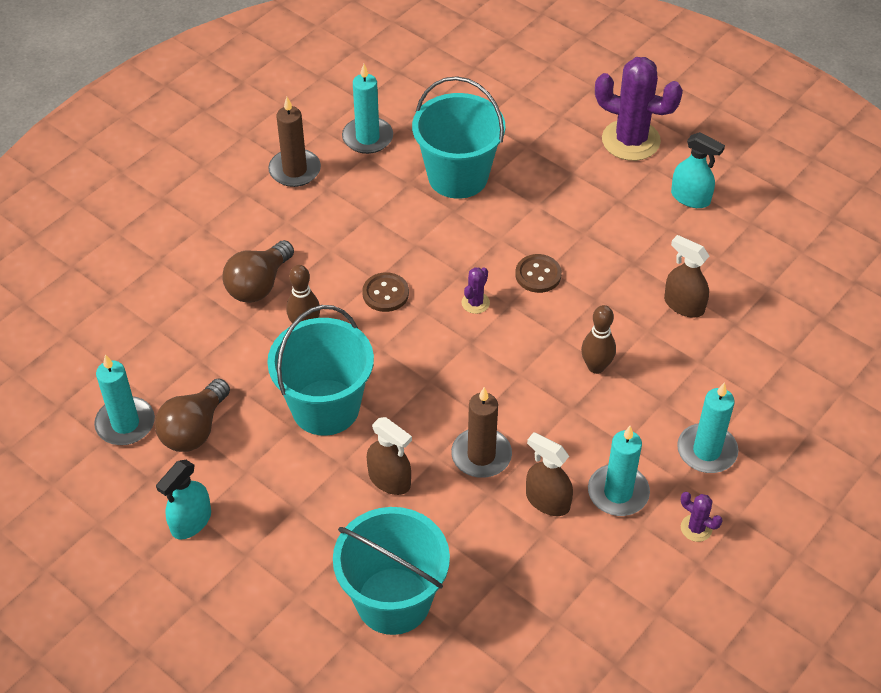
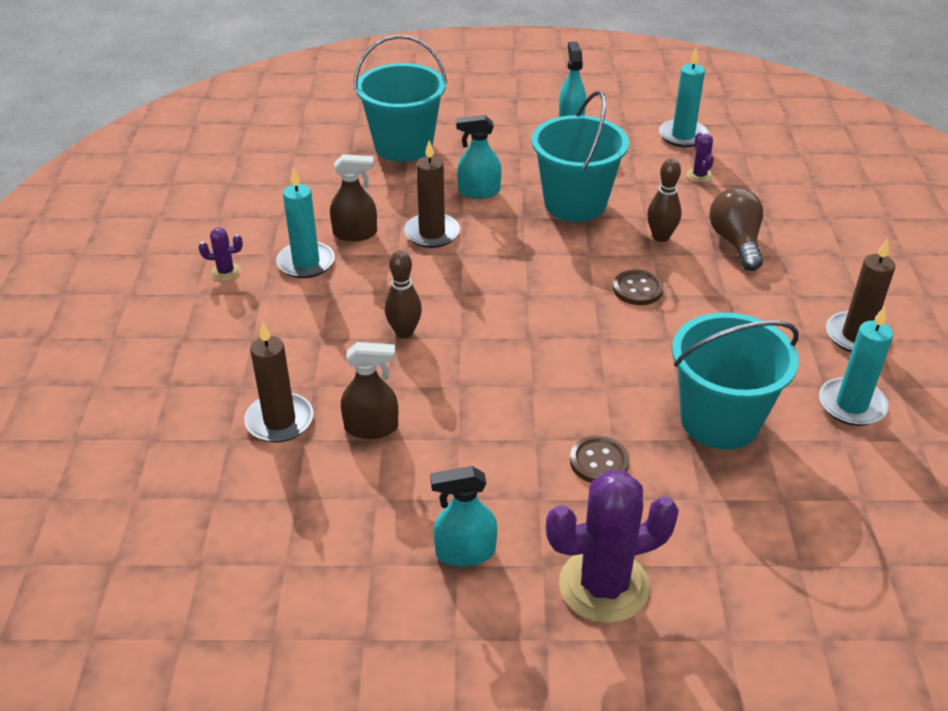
camera: 140 degrees right, 10 degrees down
(194, 429) = (638, 153): brown light bulb -> none
(389, 480) = (479, 191): brown spray bottle -> turquoise spray bottle
(475, 303) = (559, 323): purple cactus -> purple cactus (699, 175)
(538, 275) = (534, 375): brown button -> brown button (599, 462)
(706, 451) = (254, 323): turquoise candle -> none
(744, 348) = (279, 421): none -> brown candle

